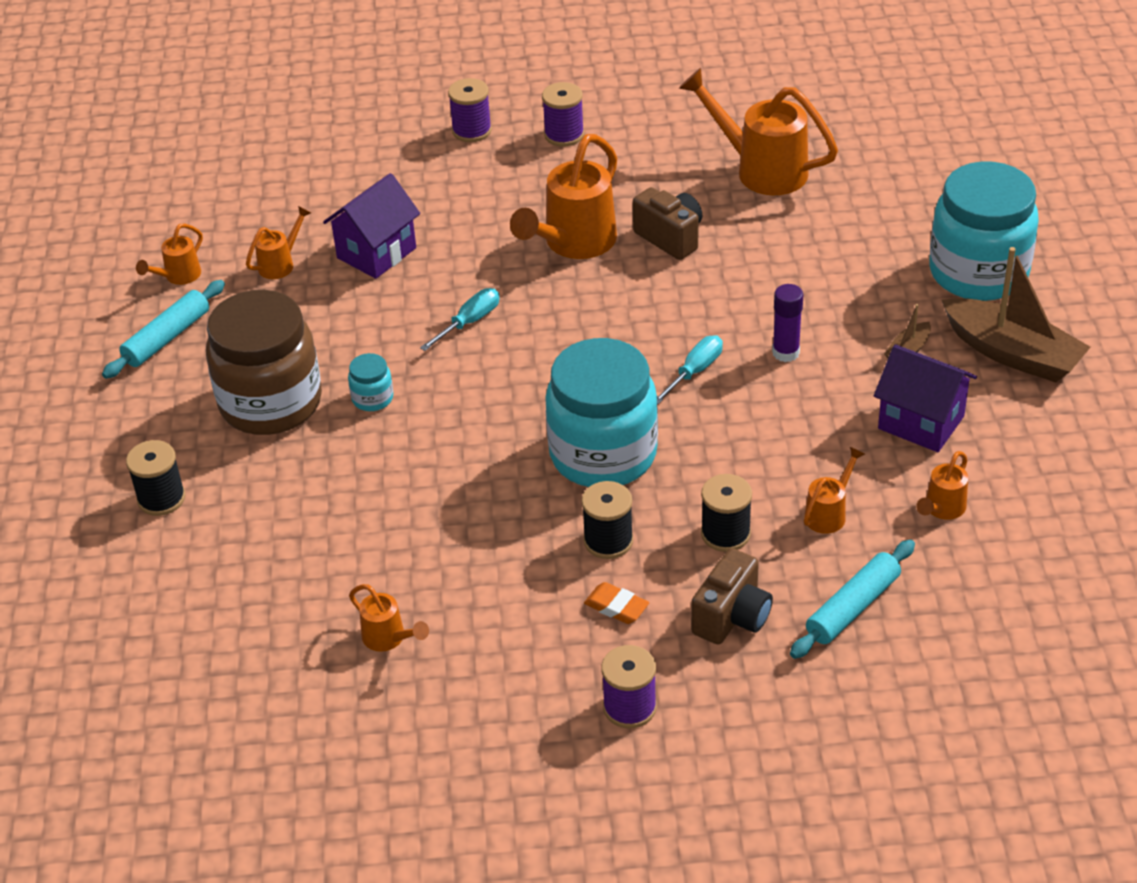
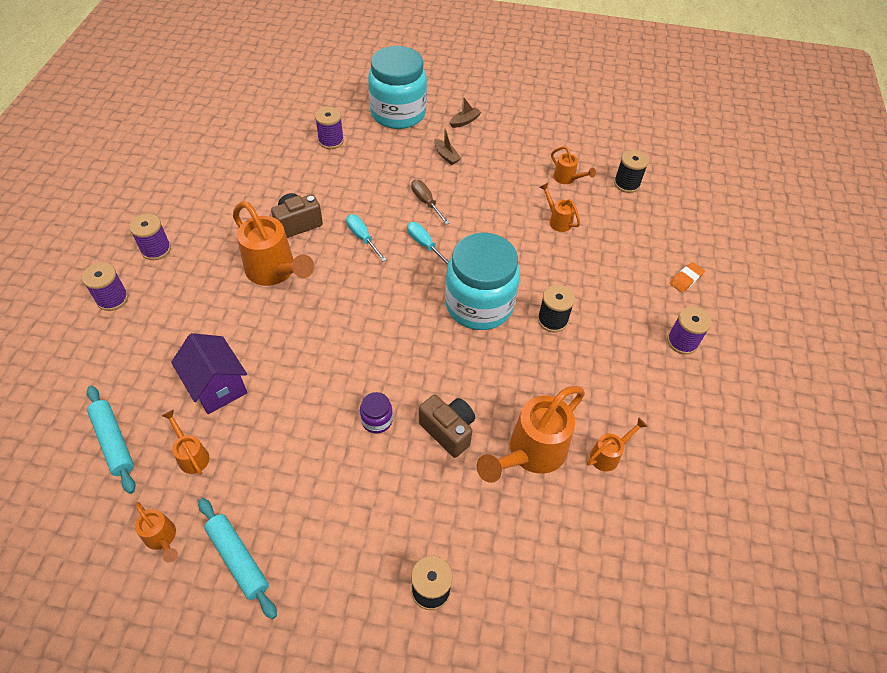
camera: 80 degrees left, 10 degrees up
(271, 403) = (353, 490): brown jar -> none
(372, 398) = (377, 420): turquoise jar -> purple jar
(469, 322) = (324, 346): turquoise screwdriver -> turquoise screwdriver (362, 238)
(616, 607) = (605, 329): orange eraser -> orange eraser (686, 279)
(725, 534) = (561, 266): black spool -> black spool (626, 184)
(732, 617) = (624, 280): brown camera -> brown camera (448, 431)
(760, 169) = (258, 168): orange watering can -> orange watering can (530, 454)
(785, 353) = (426, 202): purple glue stick -> brown screwdriver
(853, 607) = (627, 231): turquoise rolling pin -> turquoise rolling pin (114, 442)
(863, 220) = (331, 141): none -> purple spool
(921, 422) = (502, 167): purple house -> none
(1012, 353) = (465, 121): brown boat -> brown boat, size x0.44

